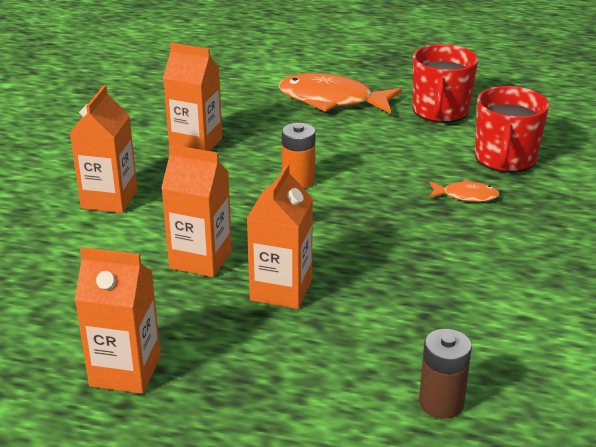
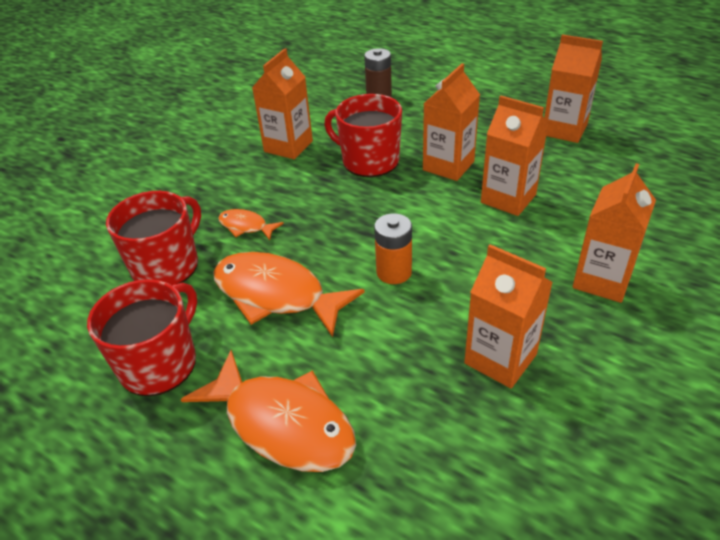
camera: 160 degrees left, 10 degrees up
(385, 283) = (369, 161): none -> red mug
(390, 154) = (276, 295): none -> orange fish
(506, 288) = (288, 146): none -> orange carton

